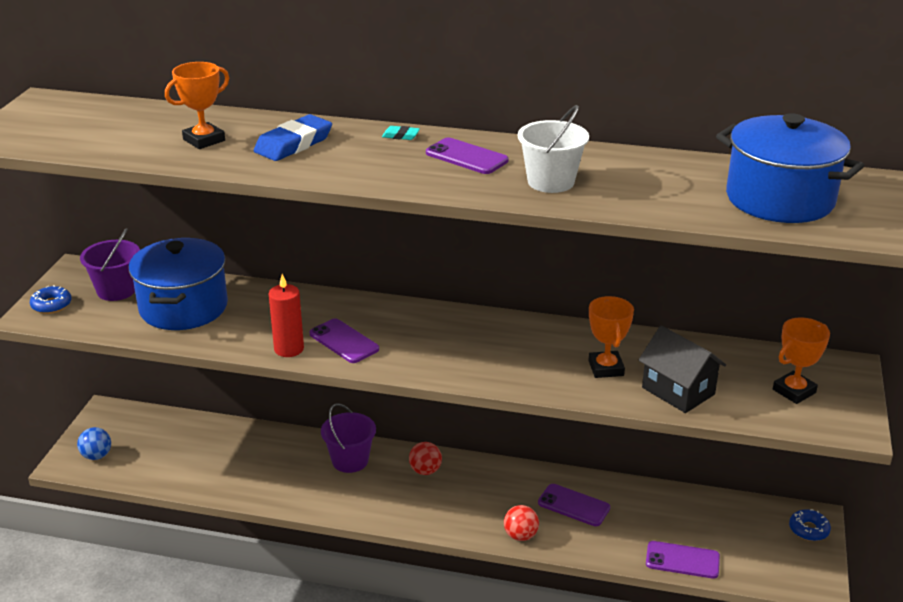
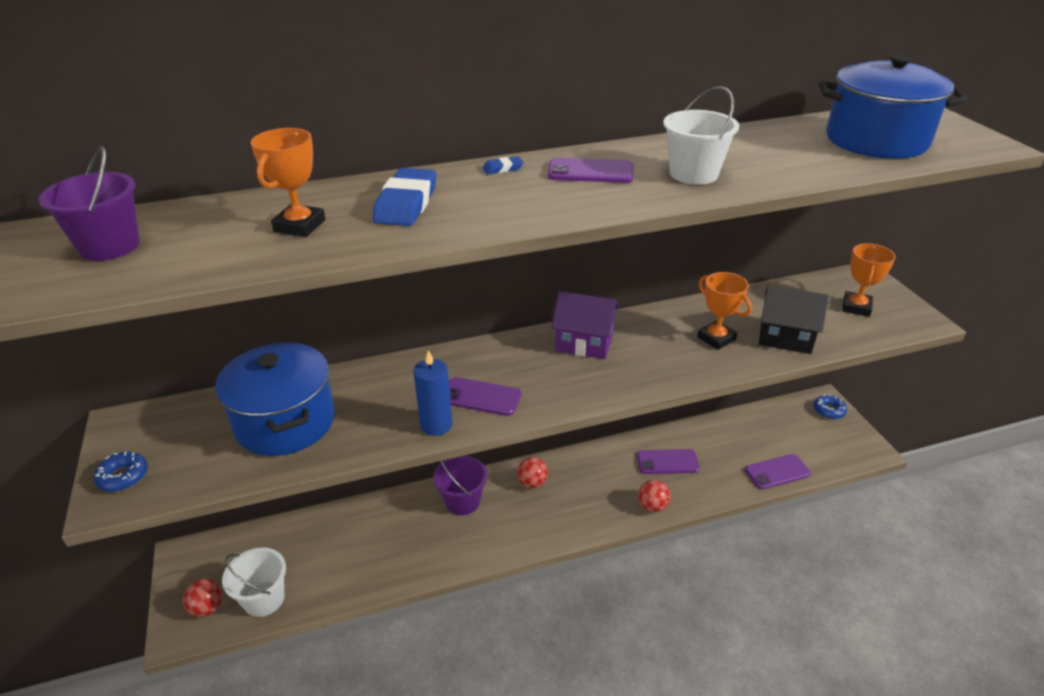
camera: 30 degrees left, 5 degrees up
(96, 456) = (207, 608): blue ball -> red ball
(116, 290) = (190, 431): purple bucket -> purple bucket (110, 246)
(139, 467) = (264, 599): none -> white bucket
(289, 349) = (436, 425): red candle -> blue candle
(400, 136) = (502, 168): turquoise eraser -> blue eraser
(477, 330) = (584, 343): none -> purple house

